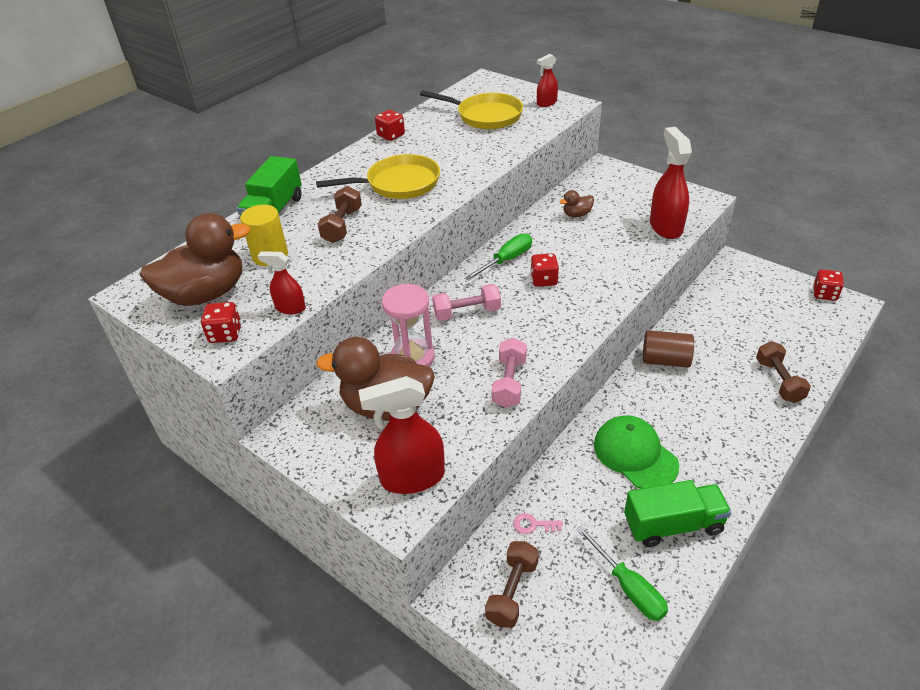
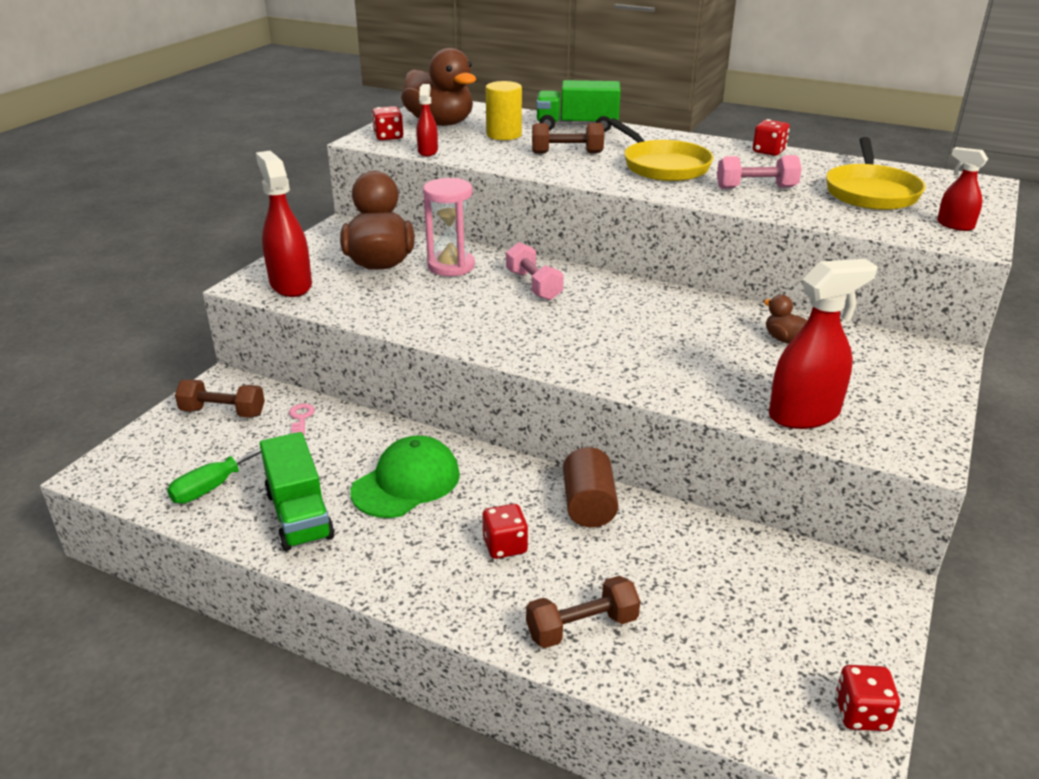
camera: 75 degrees right, 10 degrees down
(506, 260) = (644, 299): green screwdriver -> none
(509, 382) = (423, 319): pink dumbbell -> pink dumbbell (756, 188)
(544, 280) = (616, 325): red dice -> red dice (505, 546)

